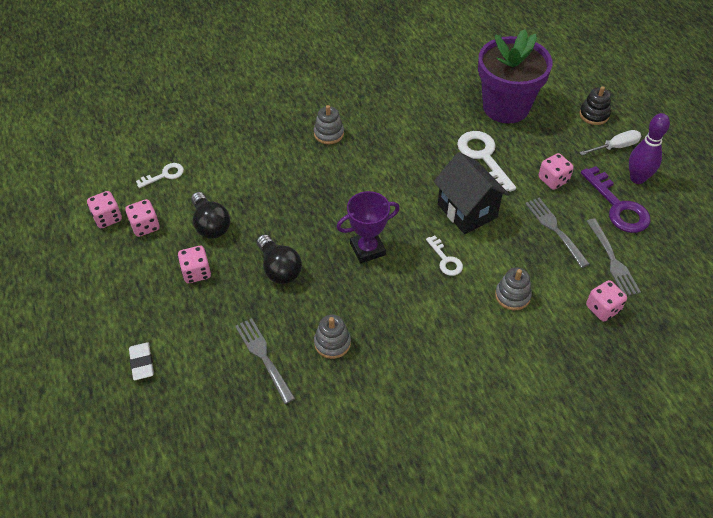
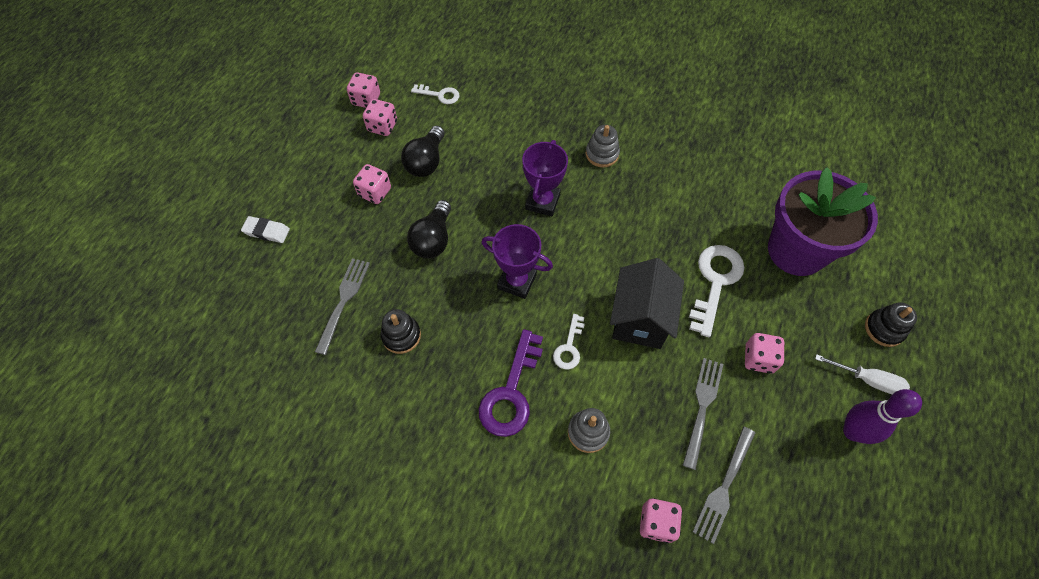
camera: 45 degrees right, 10 degrees up
(142, 363) = (266, 231): white eraser -> white eraser turned 75 degrees clockwise
(325, 190) = (542, 202): none -> purple trophy
(332, 343) = (401, 336): grey stacking toy -> black stacking toy
(618, 206) = (795, 441): purple key -> purple key (511, 392)

